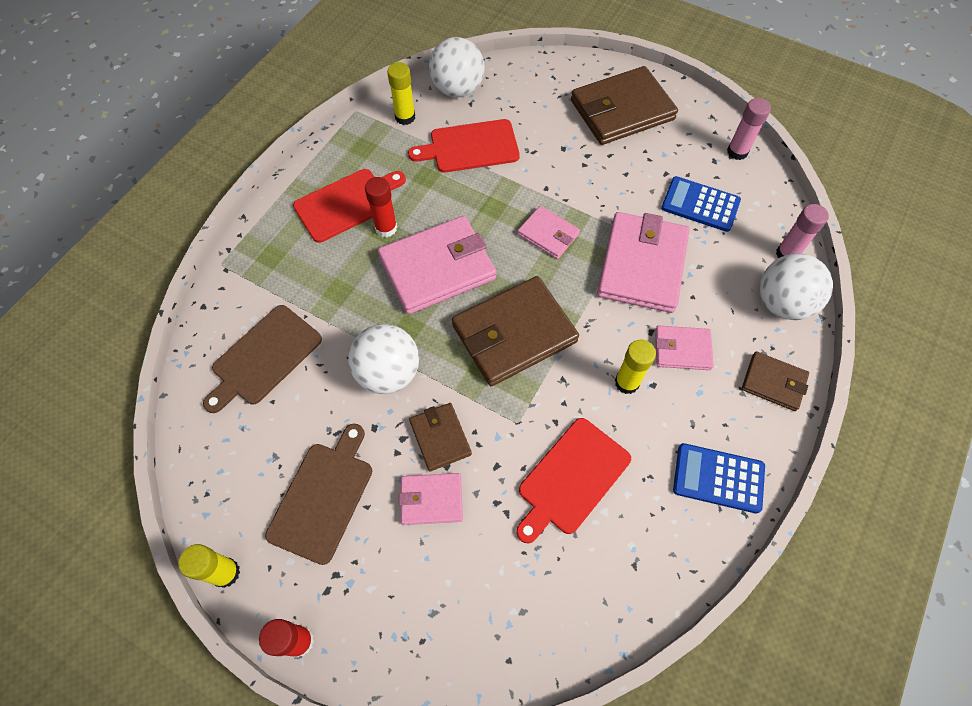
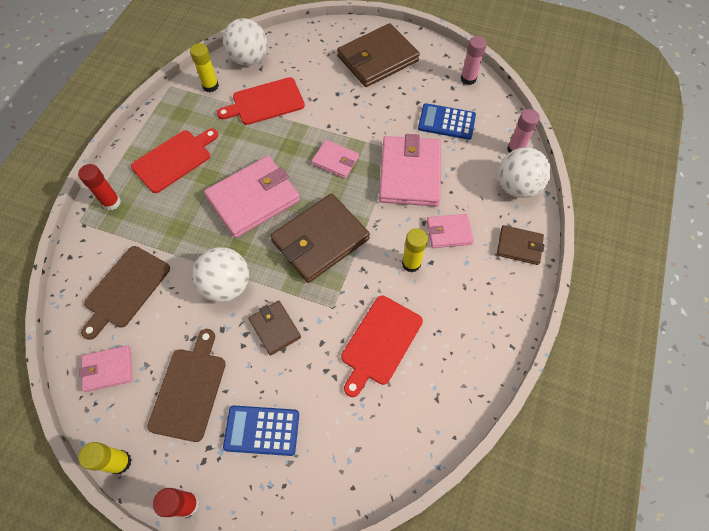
camera: 10 degrees left, 0 degrees up
(386, 228) = (208, 174): red glue stick -> red glue stick (111, 202)
(431, 500) = (275, 377): pink wallet -> pink wallet (108, 369)
(718, 478) = (489, 323): blue calculator -> blue calculator (262, 430)

